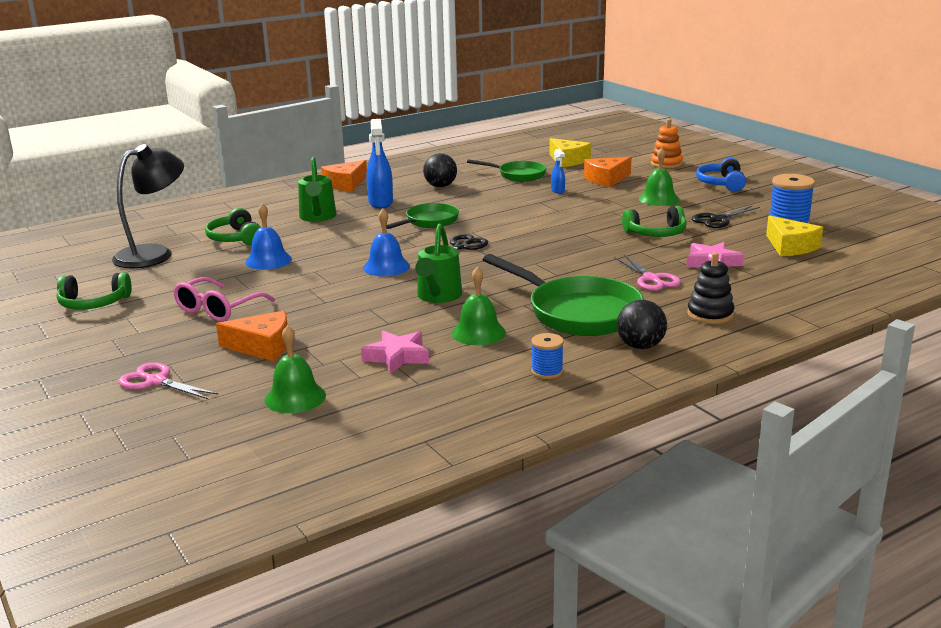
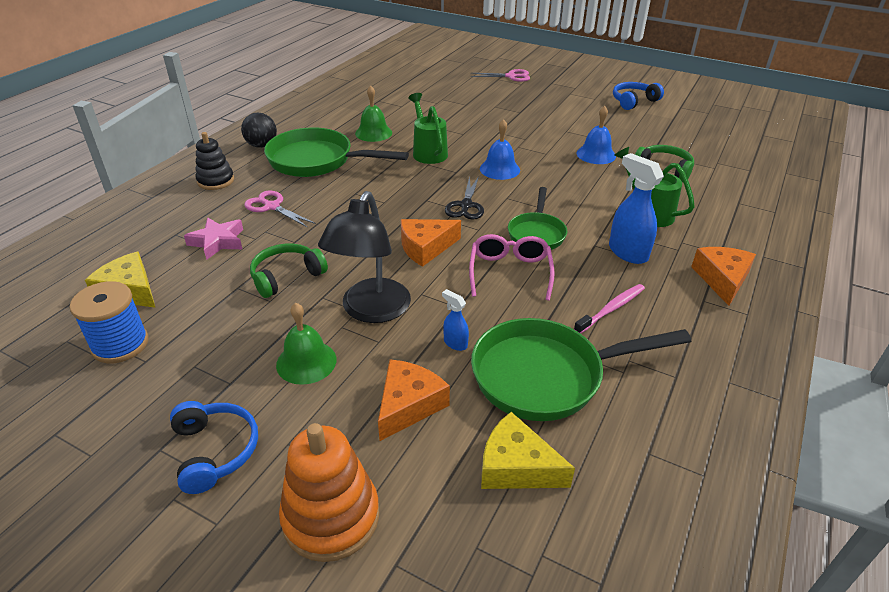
camera: 150 degrees right, 15 degrees up
(93, 303) = (633, 101): green headphones -> blue headphones
(154, 254) = (686, 141): black lamp -> black lamp (371, 311)
(218, 309) = (555, 113): pink glasses -> pink glasses (510, 272)
(263, 346) = (489, 100): orange cheese -> orange cheese (425, 248)
(295, 397) = (433, 83): green bell -> none
(397, 357) = (407, 110): pink star -> none
(440, 186) = (611, 309): black ball -> pink toothbrush
(518, 175) = (546, 376): green pan -> green pan, size x1.69
(547, 372) = (313, 119): blue spool -> none
(666, 164) = (331, 517): orange stacking toy -> orange stacking toy, size x1.51
(718, 219) = (215, 327): black scissors -> none

